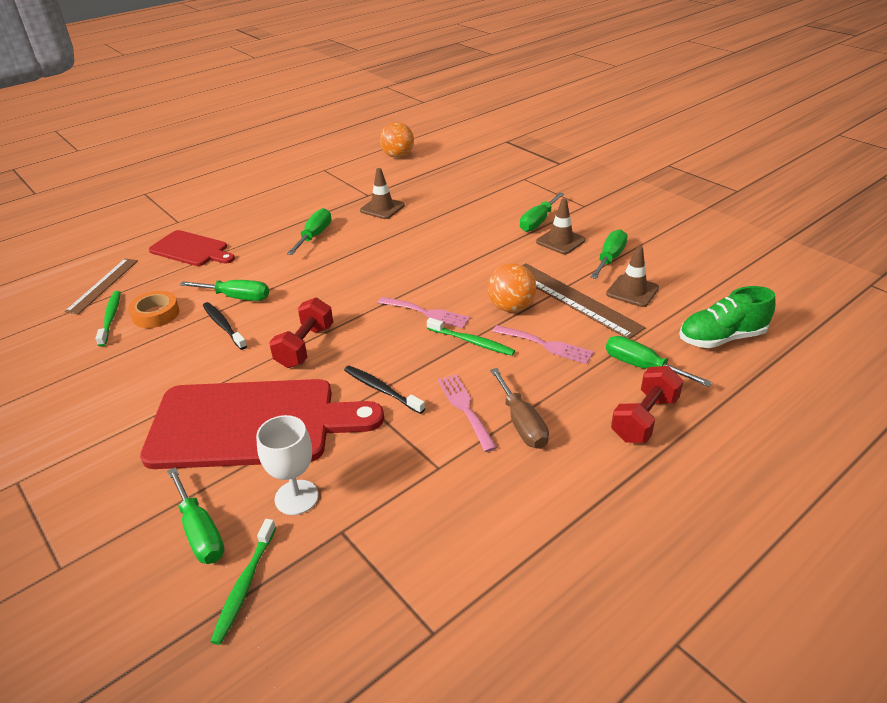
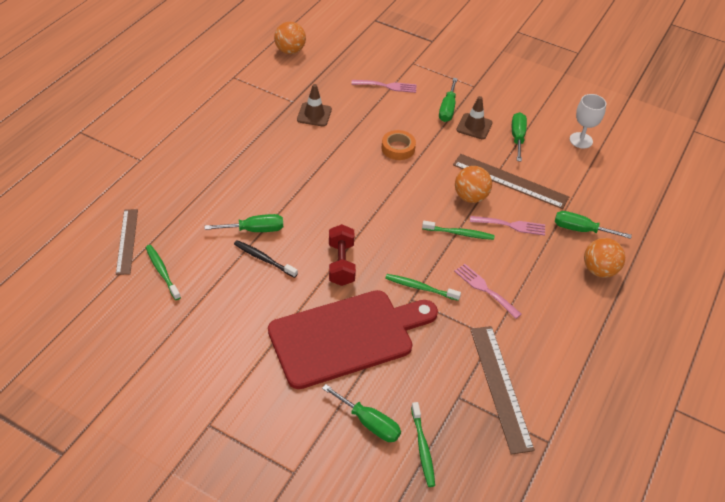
camera: 25 degrees left, 10 degrees up
(156, 314) = (198, 260): orange tape -> orange tape (398, 148)
(191, 249) = (177, 188): red cutting board -> none
(296, 497) = (415, 382): white goblet -> white goblet (581, 140)
(314, 236) = (276, 154): green screwdriver -> none
(382, 390) = (420, 288): black toothbrush -> green toothbrush
(408, 533) = (500, 387): none -> brown ruler
(427, 313) = (413, 215): pink fork -> pink fork (387, 86)
(522, 423) = (527, 292): brown screwdriver -> none
(632, 291) = (546, 166): brown traffic cone -> none
(644, 419) = (599, 270): red dumbbell -> orange ball
(721, 338) = (619, 195): green shoe -> none

